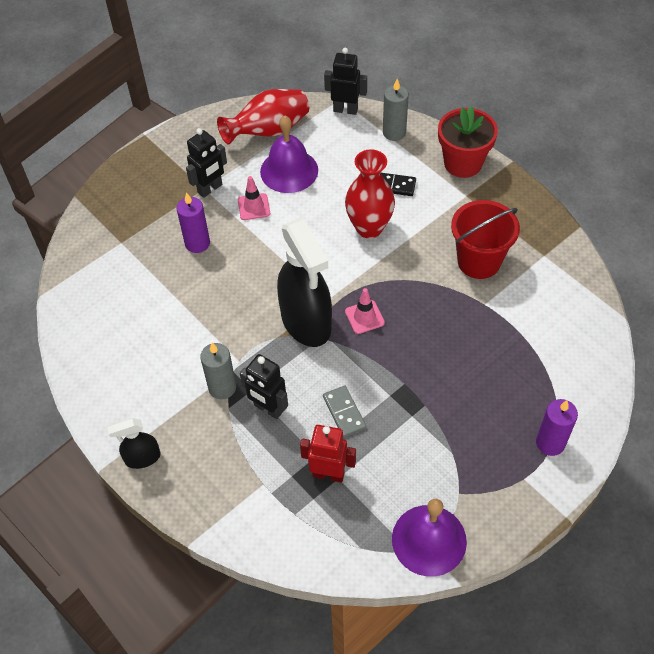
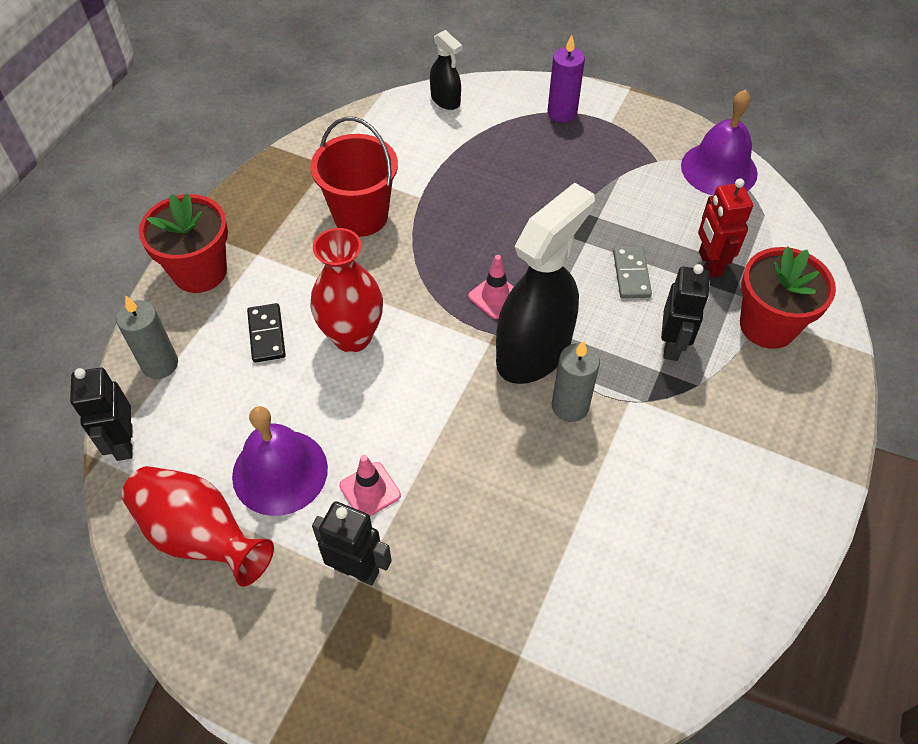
camera: 115 degrees left, 0 degrees up
(142, 458) = (819, 446): black spray bottle -> black spray bottle (445, 100)
(197, 243) = (471, 538): purple candle -> none
(222, 387) = (676, 403): grey candle -> grey candle (570, 406)
(251, 483) = (767, 325): none -> red flower pot
(344, 412) = (631, 274): grey domino -> grey domino turned 45 degrees counterclockwise

